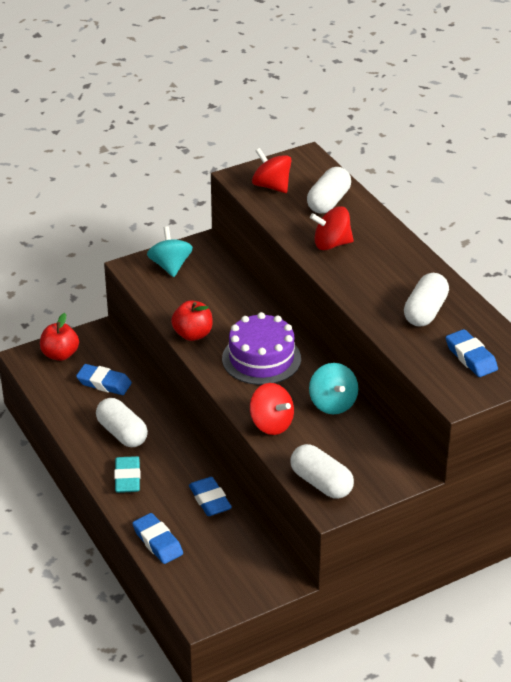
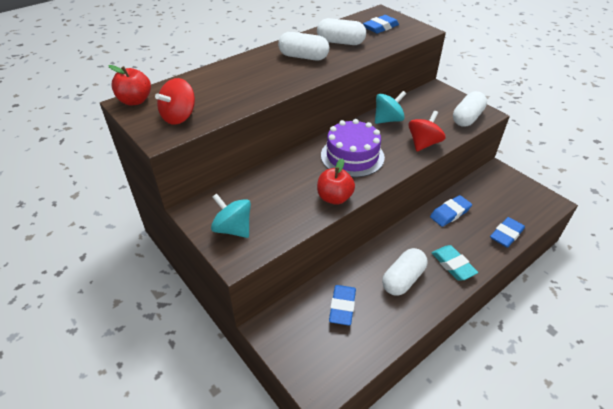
camera: 100 degrees left, 5 degrees up
(60, 354) = (308, 356): red apple -> red apple (135, 101)
(127, 478) = (453, 265): turquoise eraser -> turquoise eraser turned 75 degrees clockwise
(170, 266) = (233, 229): turquoise spinning top -> turquoise spinning top turned 60 degrees clockwise
(328, 202) = (205, 86): white capsule -> white capsule (303, 57)
(331, 244) = (268, 81): red spinning top -> none

